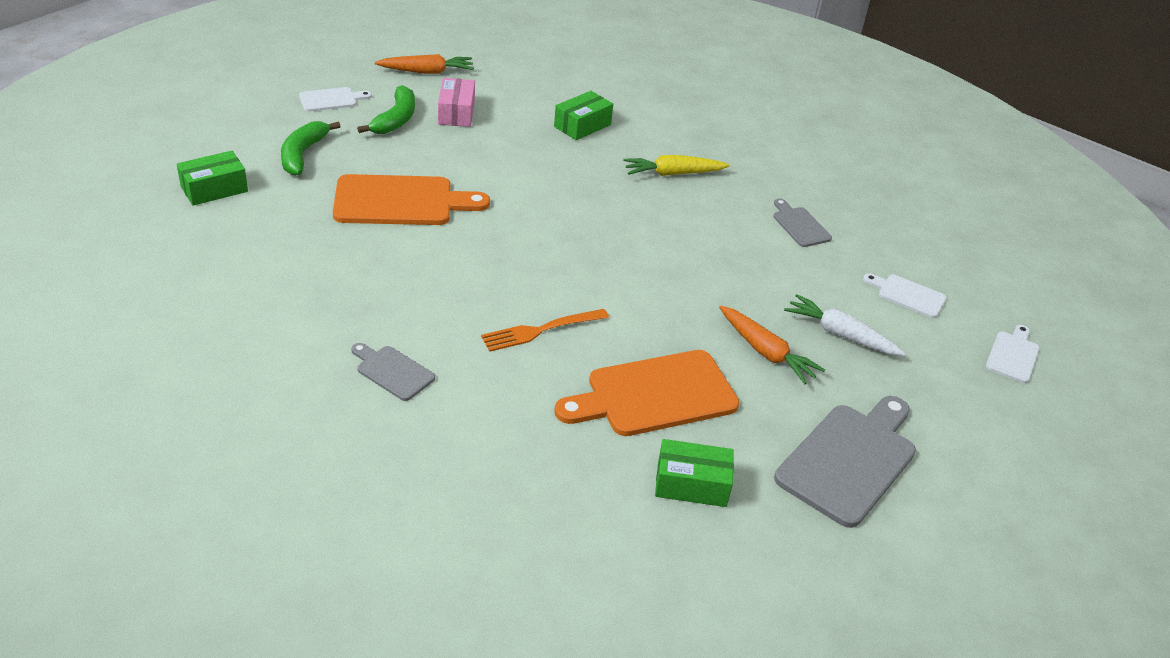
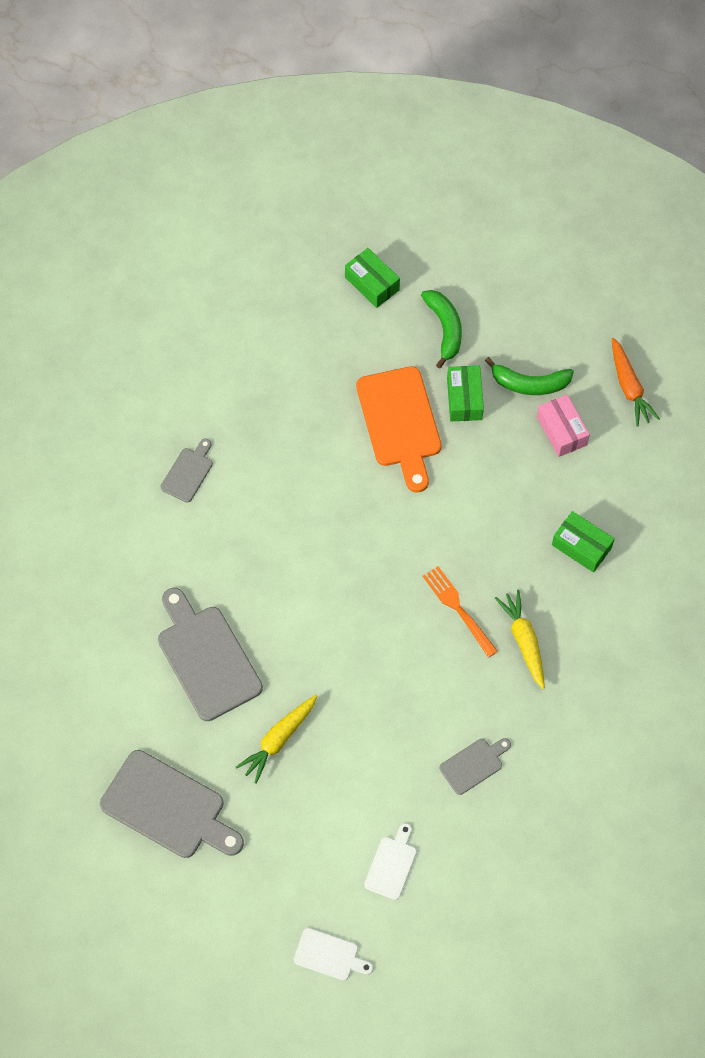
camera: 85 degrees right, 25 degrees up
(302, 154) = (444, 329): green banana -> green banana turned 75 degrees clockwise
(331, 99) = (543, 322): white cutting board -> none
(456, 113) = (561, 431): pink box -> pink box turned 75 degrees clockwise
(541, 330) = (260, 564): orange fork -> orange fork (458, 609)
(654, 395) = (206, 658): orange cutting board -> grey cutting board
(691, 484) = (119, 693): green box -> green box (464, 399)
(765, 352) = (278, 740): orange carrot -> yellow carrot
(840, 334) = (318, 802): white carrot -> none

